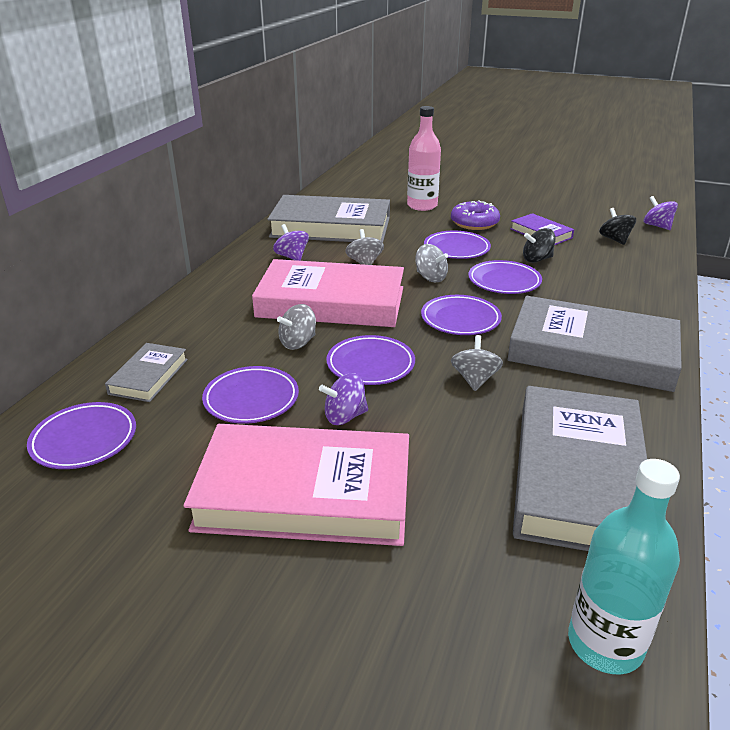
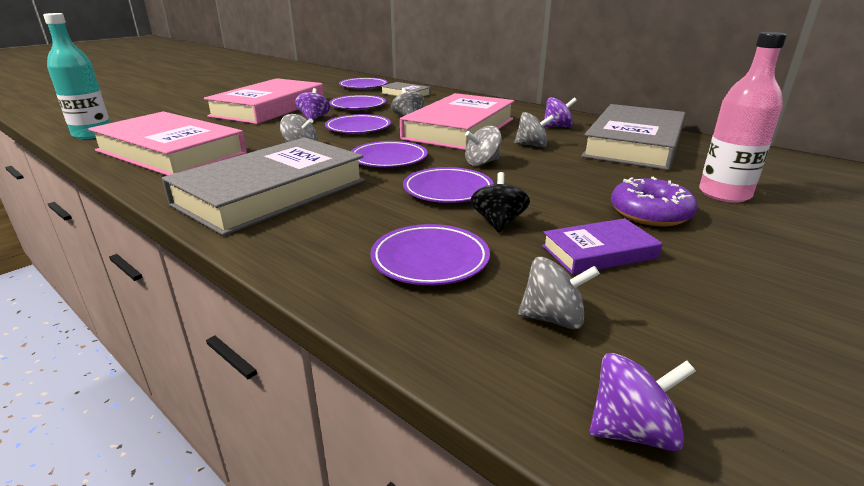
camera: 110 degrees right, 5 degrees down
(456, 249) = (553, 186): purple plate -> purple plate (430, 260)
(577, 476) = (171, 152): grey book -> pink book
(614, 239) = (553, 318): black spinning top -> grey spinning top

